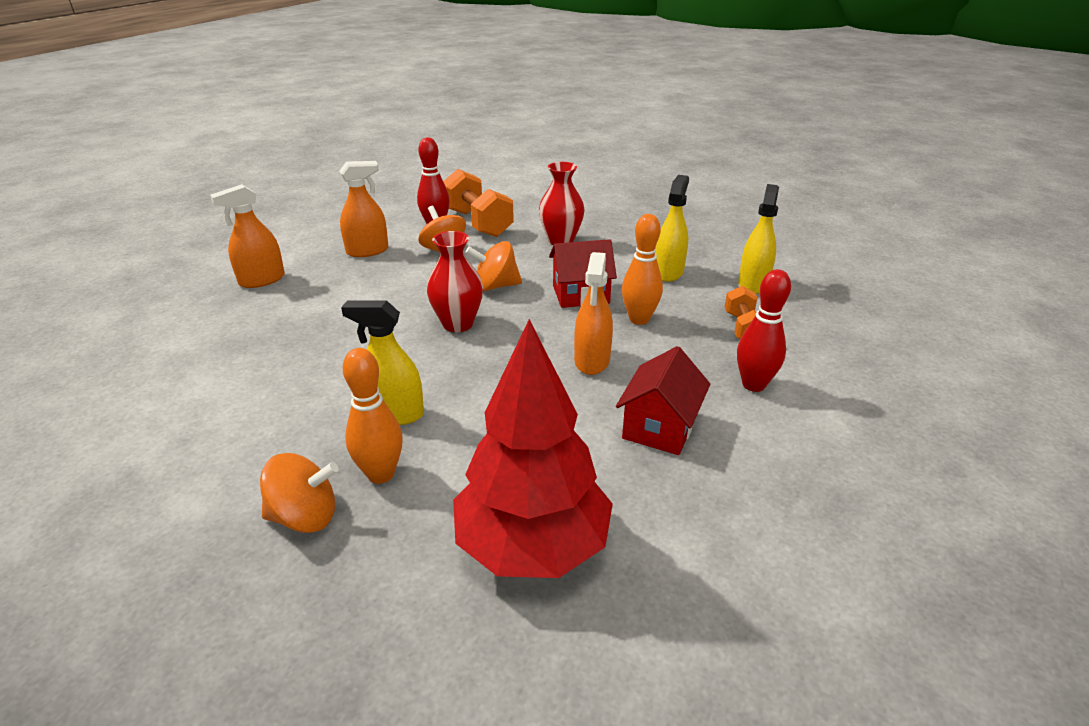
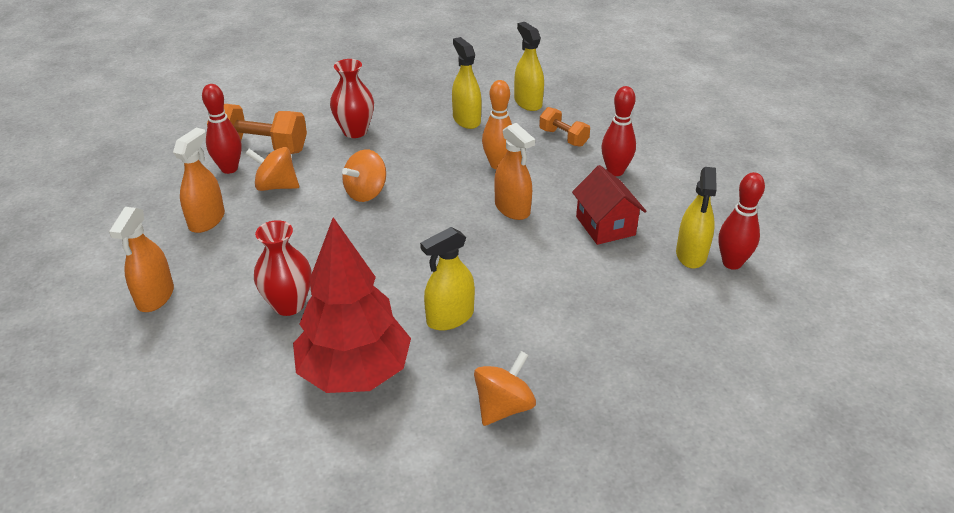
camera: 45 degrees left, 5 degrees up
(381, 474) = (504, 354): orange bowling pin -> none
(458, 324) = (387, 235): red vase -> red vase (288, 305)
(532, 546) = (638, 329): red tree -> red tree (355, 373)
(581, 294) = (435, 167): red house -> none
(714, 516) = (691, 254): none -> yellow spray bottle
(754, 559) = (732, 263): none -> red bowling pin

